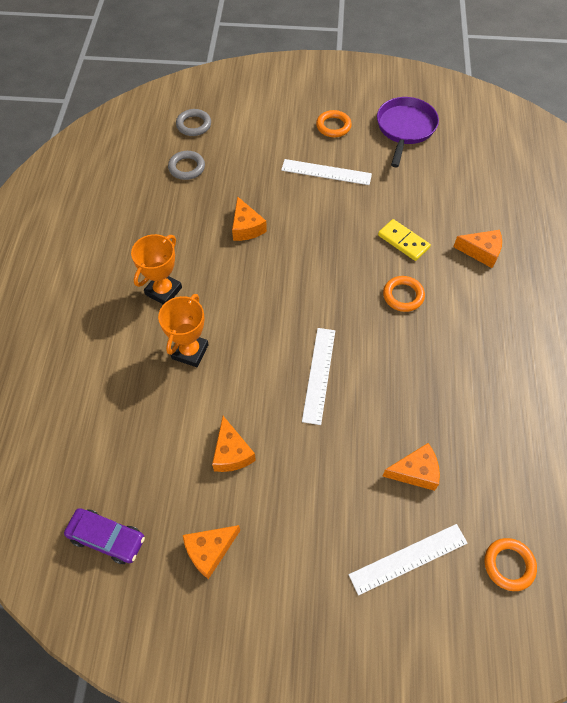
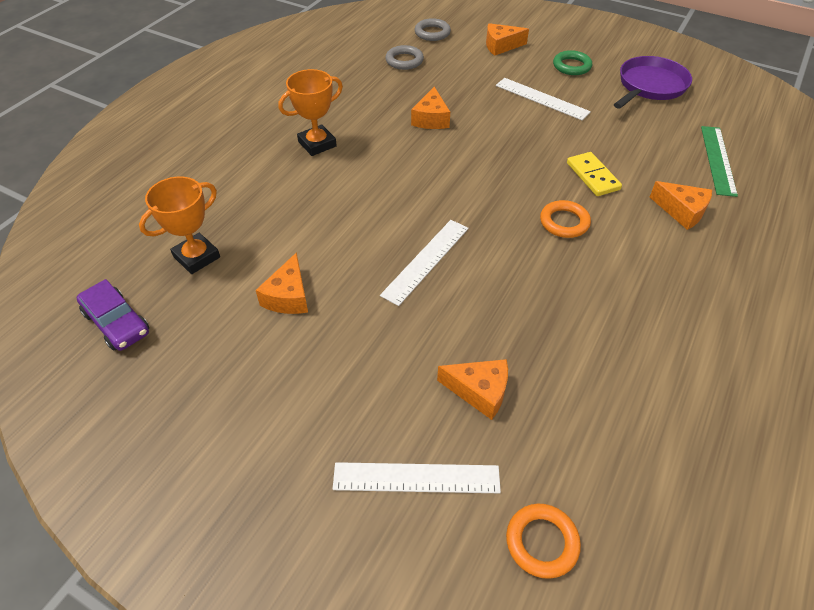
camera: 25 degrees right, 10 degrees down
(190, 351) = (308, 198): orange trophy -> orange trophy (197, 257)
(209, 550) = (204, 375): orange cheese -> orange cheese (501, 46)
(333, 126) = (571, 66): orange ring -> green ring
(486, 190) = (718, 160): none -> green ruler

